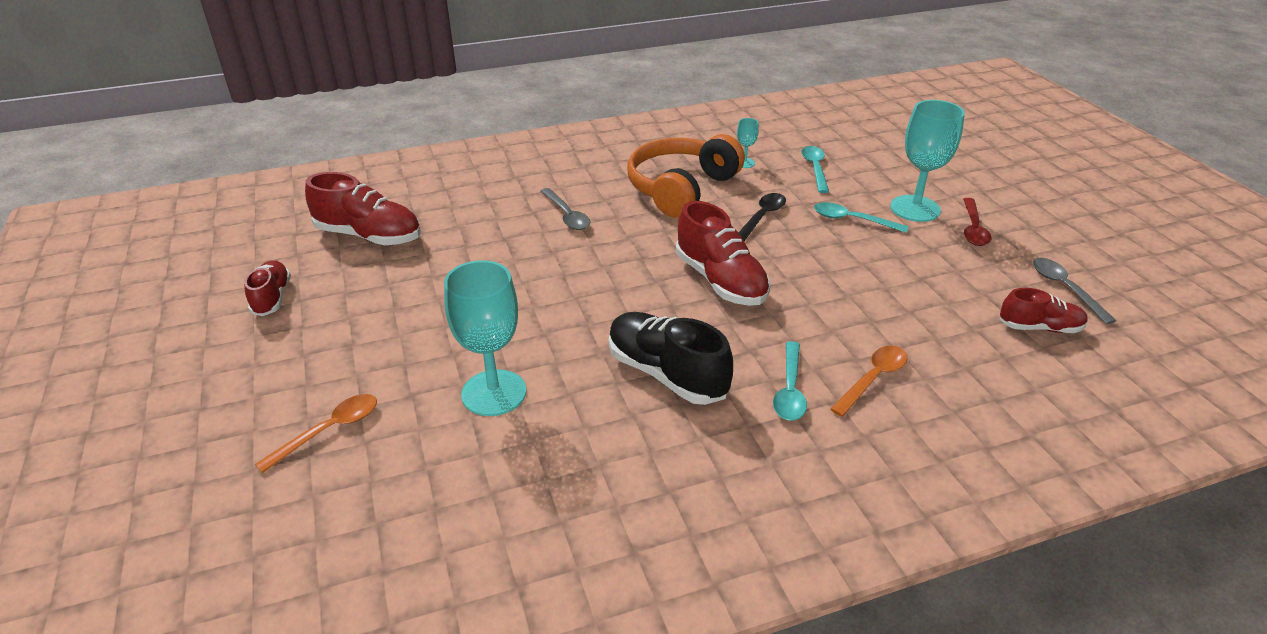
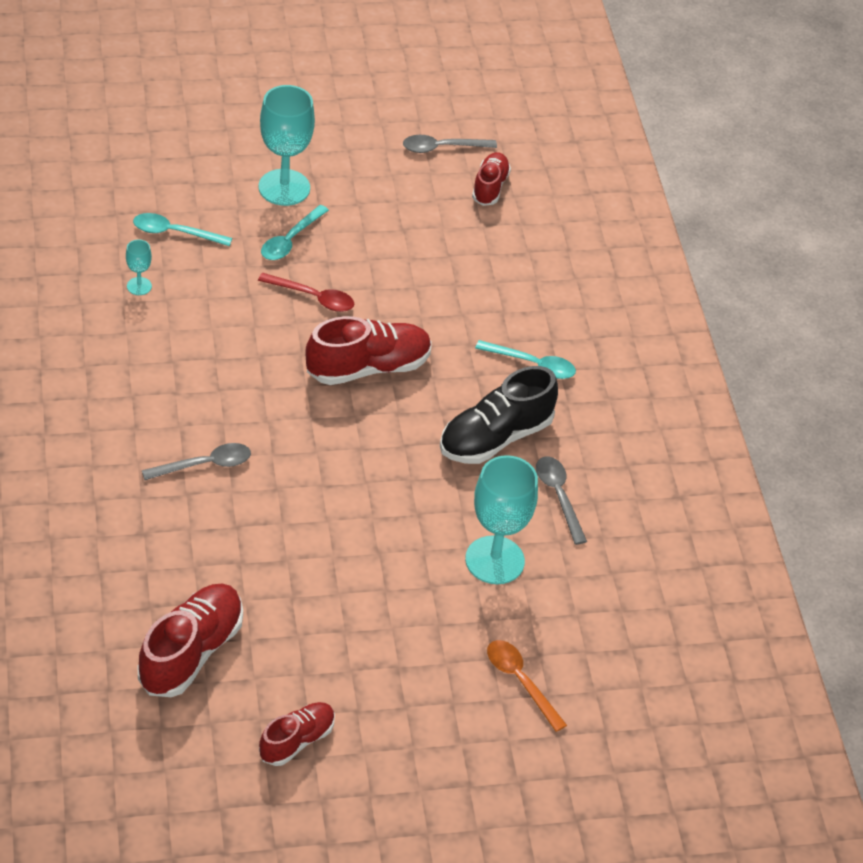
camera: 85 degrees left, 10 degrees up
(272, 298) = (297, 741): red shoe -> red shoe turned 135 degrees clockwise
(598, 433) = (559, 496): none -> grey spoon
(681, 188) = (179, 354): orange headphones -> none
(762, 217) = (262, 305): black spoon -> none
(873, 379) = (530, 310): orange spoon -> none
(973, 229) = (333, 163): red spoon -> red spoon (313, 297)

